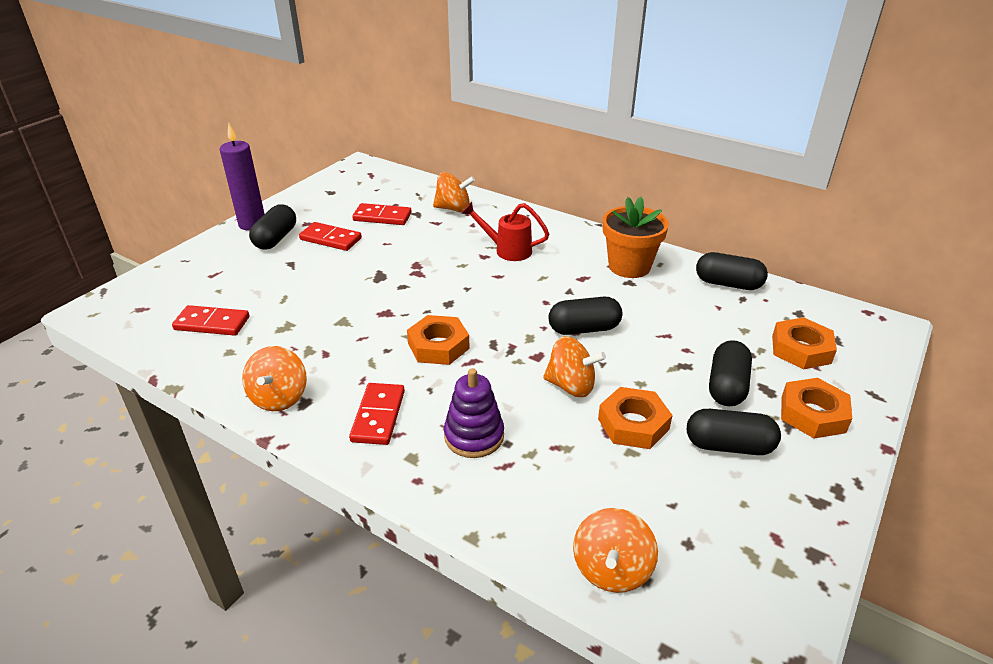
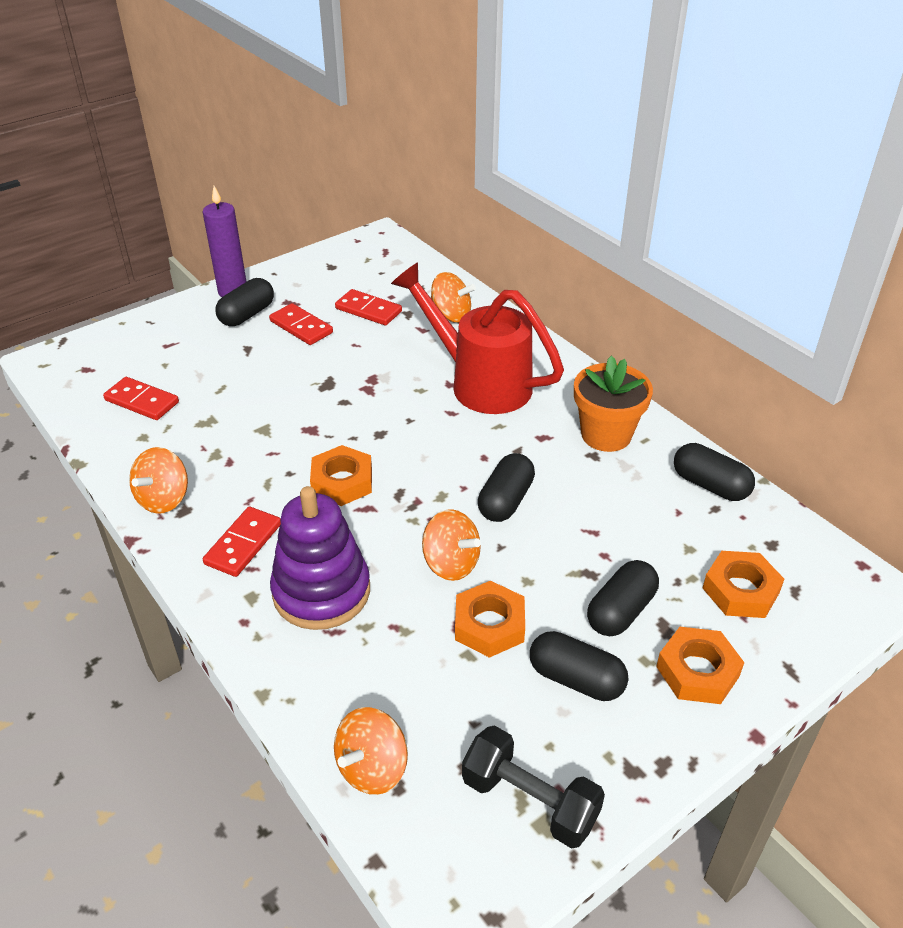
camera: 20 degrees right, 5 degrees up
(474, 436) = (321, 591): purple stacking toy -> purple stacking toy, size x1.55
(507, 250) = (479, 382): red watering can -> red watering can, size x1.89
(584, 329) = (505, 500): black capsule -> black capsule turned 75 degrees counterclockwise
(759, 552) = (529, 801): none -> black dumbbell

